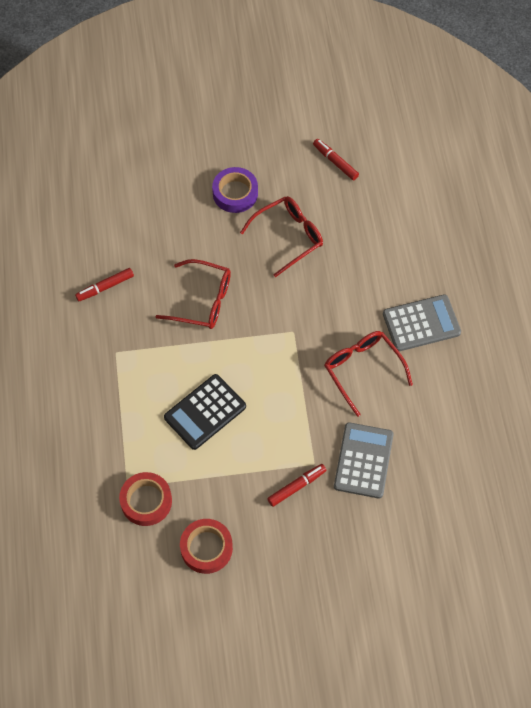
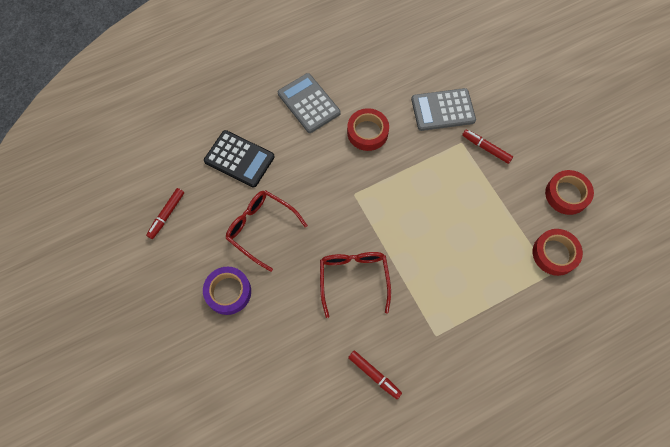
camera: 110 degrees left, 5 degrees up
(205, 412) = (457, 237): black calculator -> black calculator (239, 159)
(362, 370) = (367, 132): red glasses -> red tape

